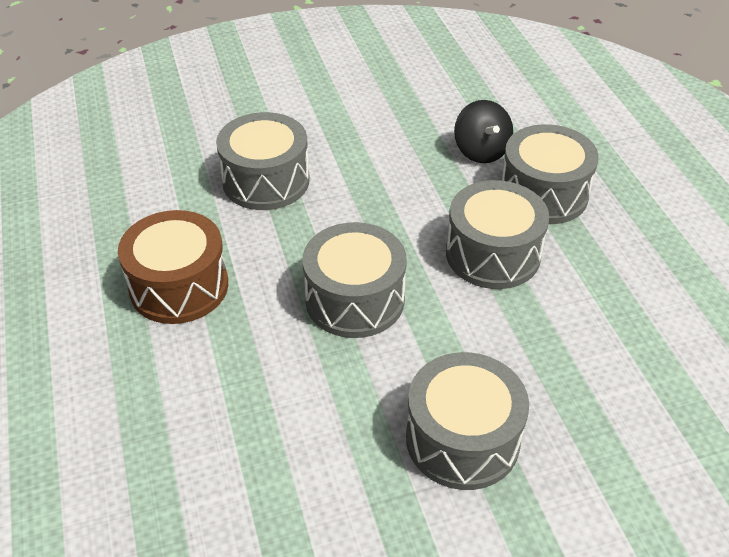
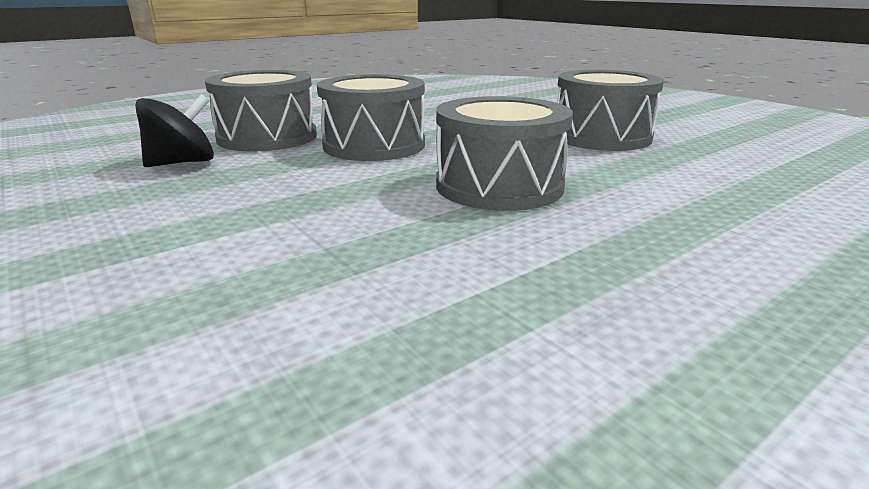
camera: 110 degrees left, 20 degrees down
(179, 286) = (629, 310): brown drum -> none
(266, 181) = (267, 294): grey drum -> none

